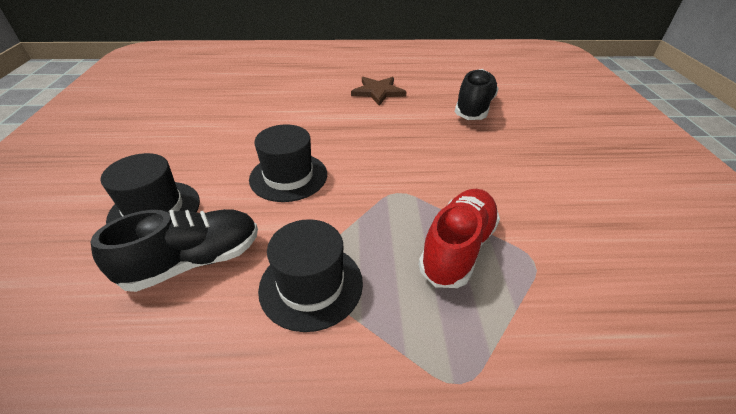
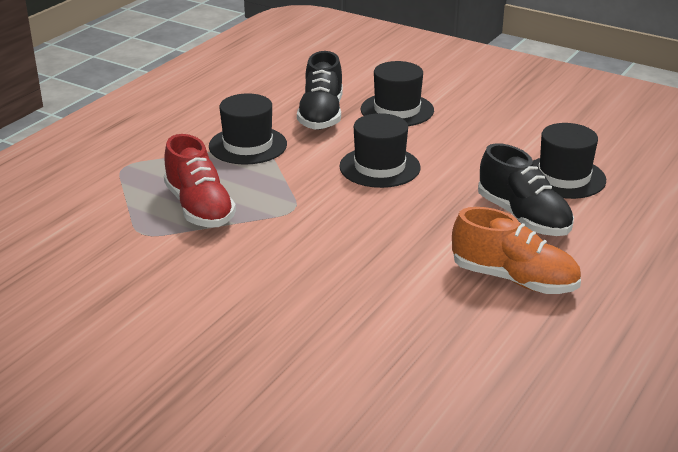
camera: 125 degrees right, 10 degrees down
(244, 103) = (564, 177): none -> black hat
(378, 92) = (514, 279): brown star -> orange shoe
(474, 108) = (388, 340): black shoe -> black shoe (523, 217)

